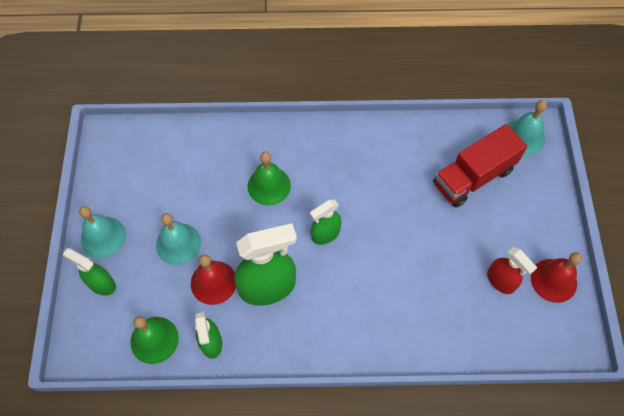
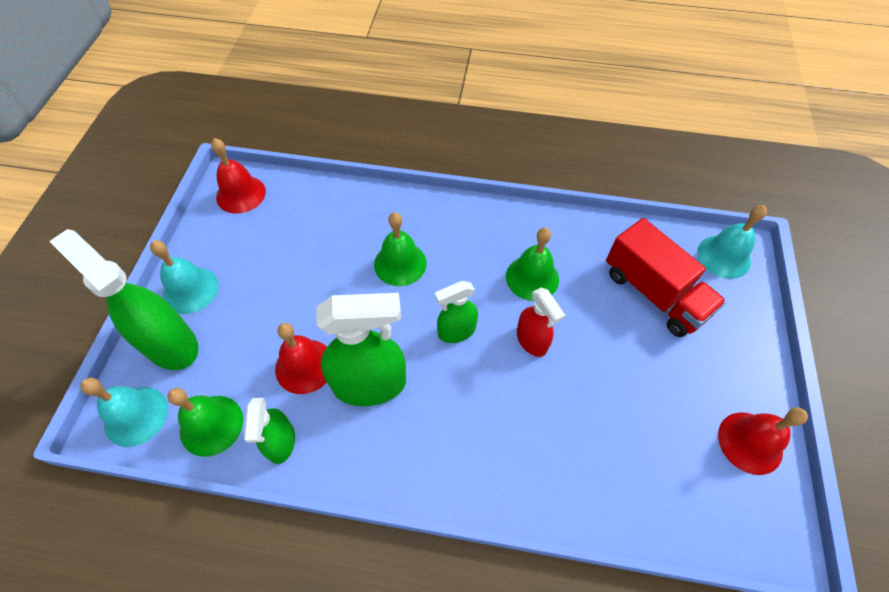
camera: 10 degrees right, 5 degrees down
(101, 284) = (170, 344): green spray bottle -> green spray bottle, size x1.76
(119, 146) = (241, 194): none -> red bell
(178, 243) = (275, 312): turquoise bell -> turquoise bell (136, 416)
(377, 180) = (532, 277): none -> green bell
(473, 177) = (654, 293): red truck -> red truck turned 105 degrees counterclockwise
(500, 281) = (676, 431): red spray bottle -> red spray bottle (532, 341)

